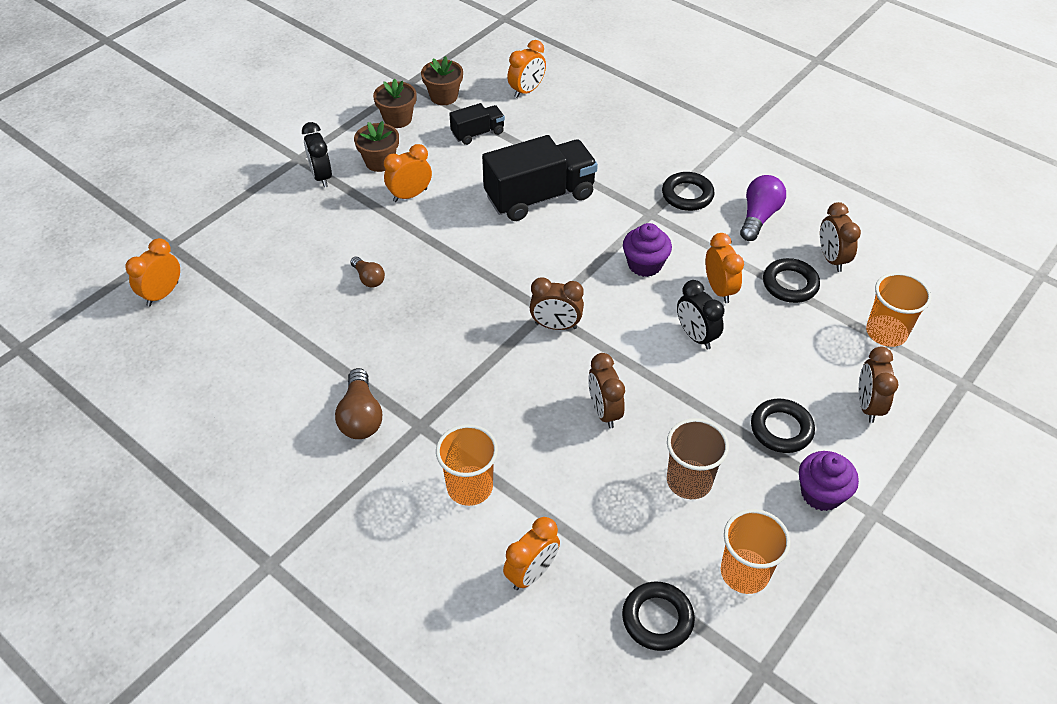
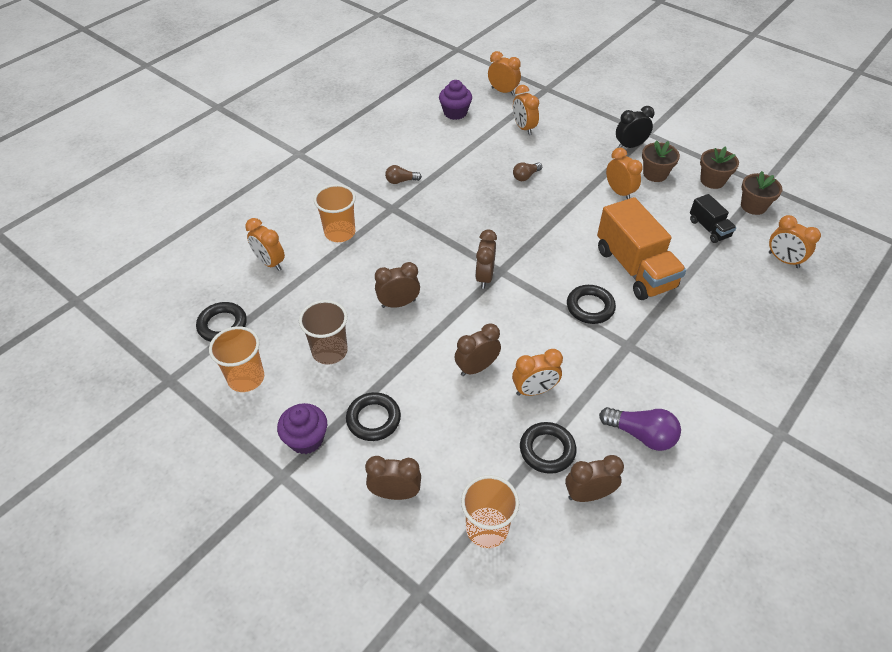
camera: 90 degrees right, 0 degrees up
(261, 275) = (524, 128): none -> orange clock
(361, 416) = (401, 181): brown light bulb -> brown light bulb, size x0.61
(539, 196) = (634, 268): black truck -> orange truck
(644, 264) = (560, 337): purple cupcake -> purple cupcake (455, 113)
(687, 195) = (661, 376): black ring -> black ring (590, 307)
(696, 336) = (476, 368): black clock -> brown clock

